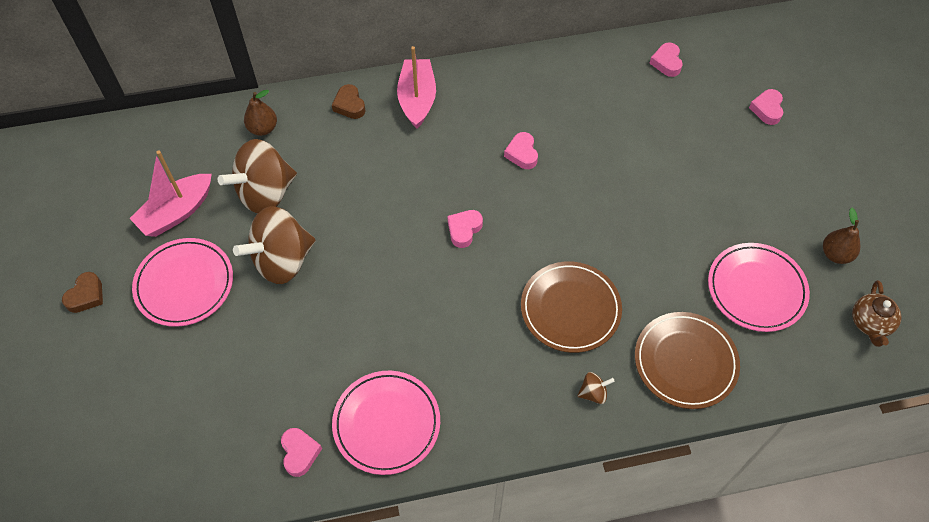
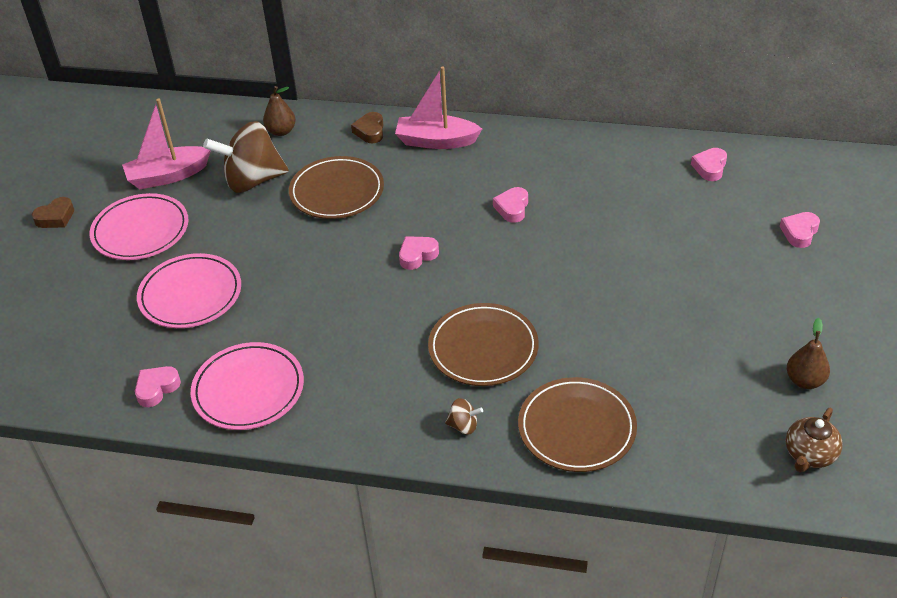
camera: 25 degrees right, 15 degrees down
(282, 260) = (235, 235): brown spinning top -> none
(300, 453) = (157, 388): pink heart -> pink heart turned 150 degrees counterclockwise
(354, 182) = (337, 192): none -> brown plate
(417, 99) = (436, 141): pink boat -> pink boat turned 105 degrees counterclockwise
(756, 289) = (693, 387): pink plate -> pink plate (190, 295)

